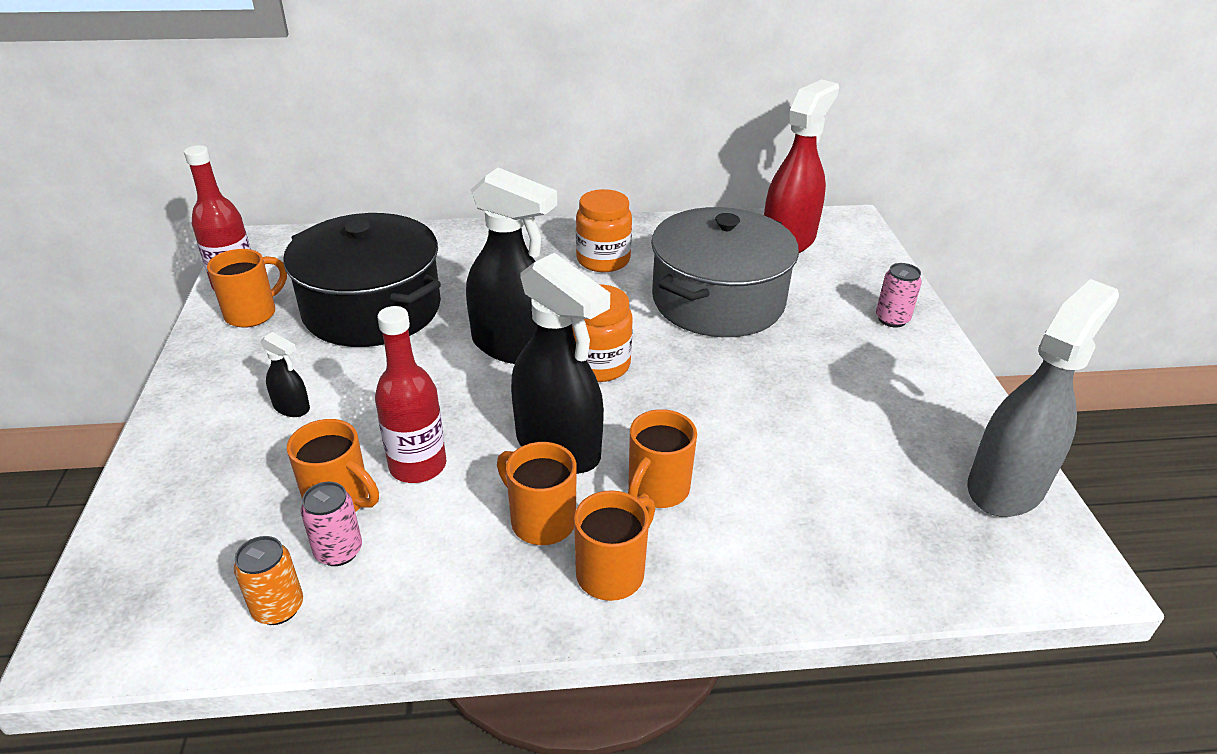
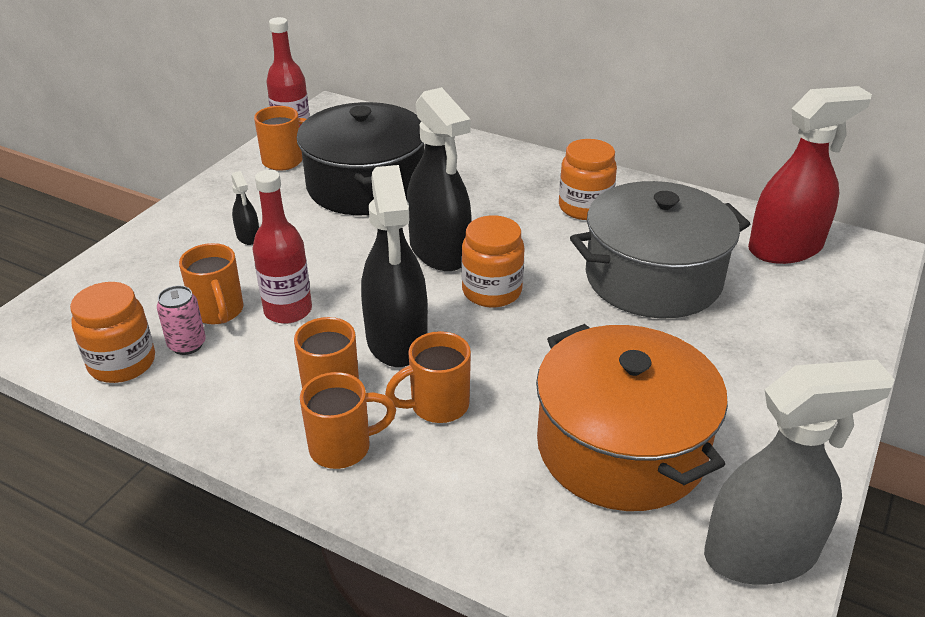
camera: 35 degrees right, 0 degrees up
(278, 608) = (122, 363): orange can -> orange jar
(835, 452) = (621, 447): none -> orange pot
(892, 319) = (815, 359): pink can -> none

